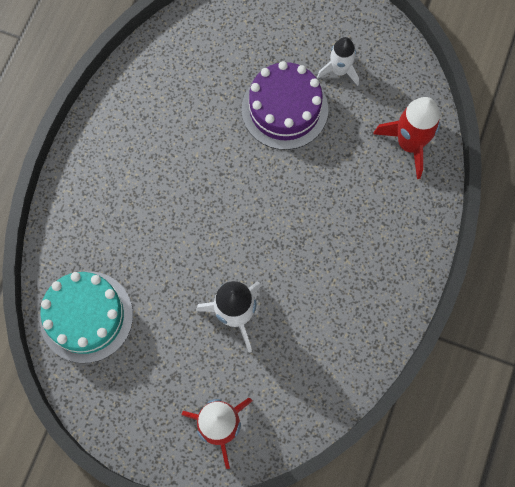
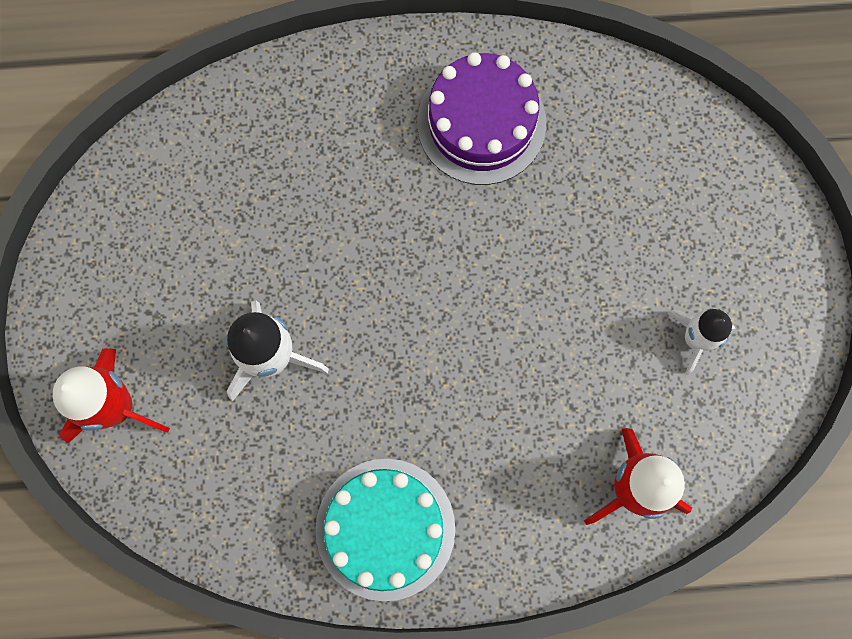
camera: 65 degrees right, 5 degrees up
(86, 316) = (187, 171): turquoise cake -> turquoise cake (385, 529)
(284, 109) = (596, 289): purple cake -> purple cake (481, 123)

